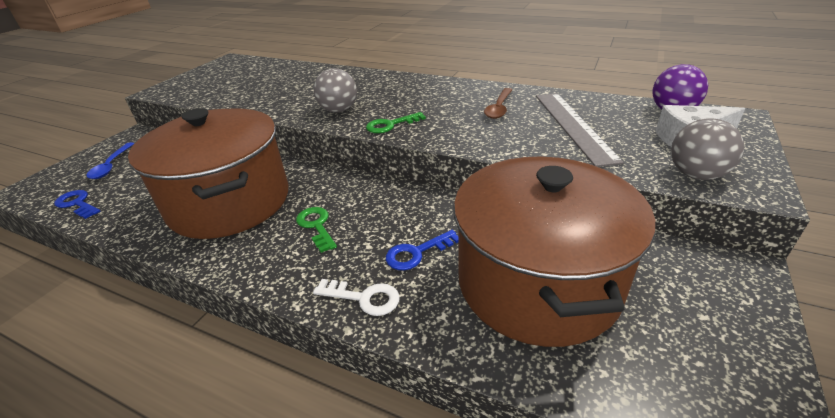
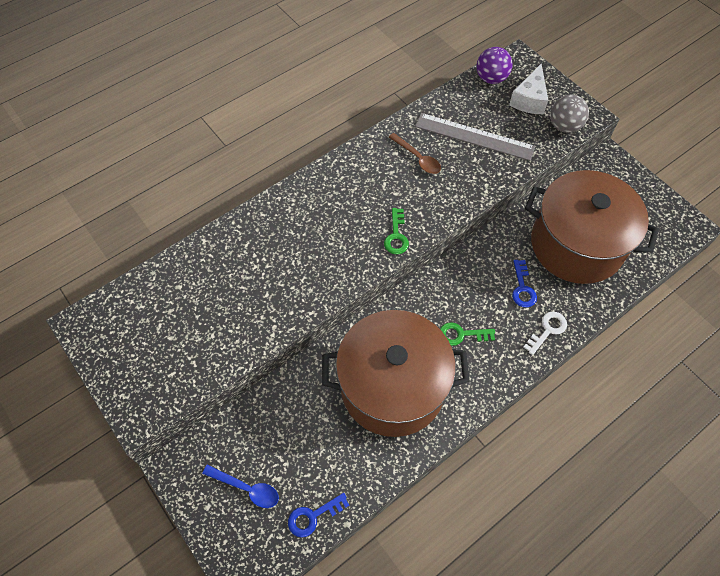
camera: 65 degrees left, 25 degrees up
(339, 110) = (338, 260): grey ball -> none

